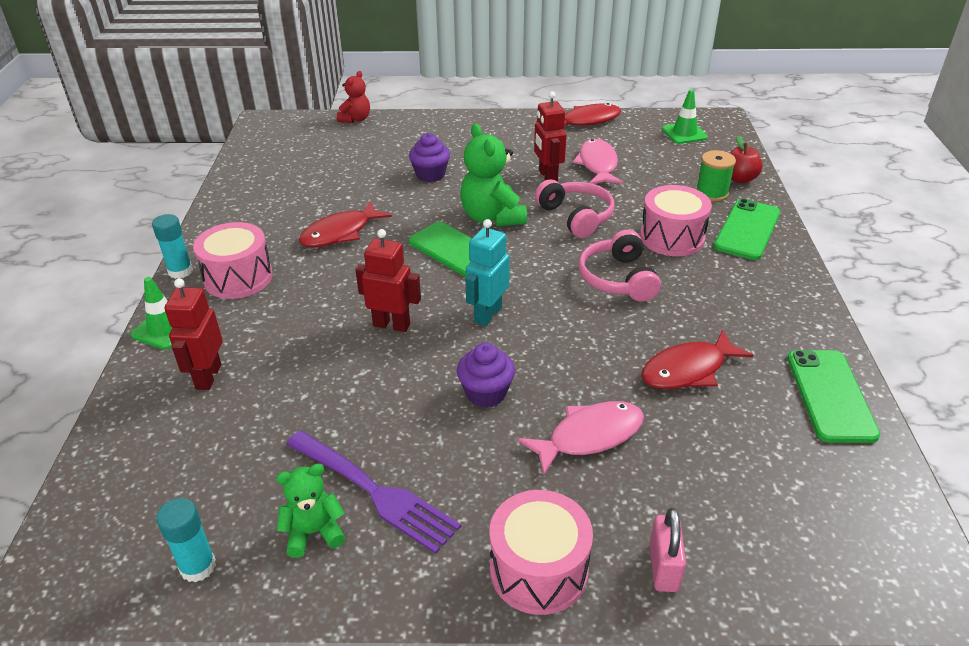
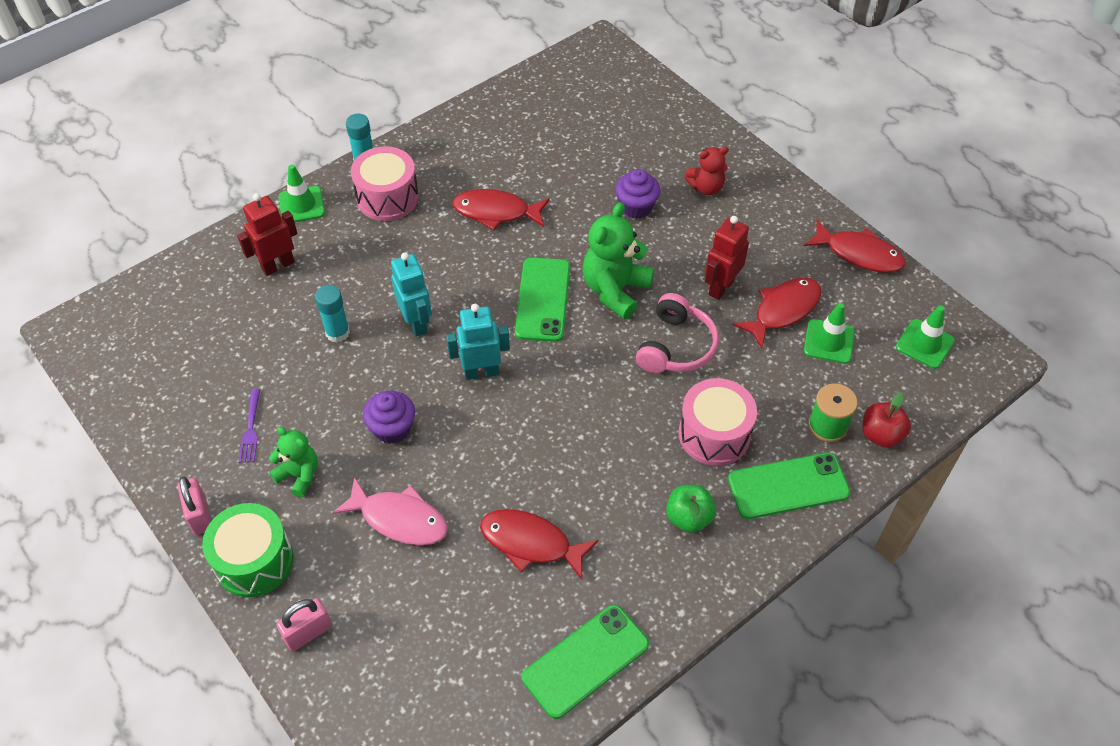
camera: 50 degrees right, 15 degrees up
(198, 567) = (132, 386): turquoise glue stick -> turquoise glue stick (337, 332)
(314, 532) = (196, 422): green teddy bear -> green teddy bear (299, 475)
(355, 119) = (669, 96): red teddy bear -> red teddy bear (706, 187)
(373, 491) = (250, 428): purple fork -> purple fork, size x0.51
(392, 325) = (417, 323): red robot -> turquoise robot
(436, 589) = (200, 515): none -> pink padlock
(538, 569) = (254, 561): pink drum -> green drum
(597, 164) = (783, 310): pink fish -> red fish
(618, 279) = (610, 429): pink headphones -> none
(643, 161) = (829, 341): none -> green traffic cone
(735, 282) = (688, 517): none -> green apple

